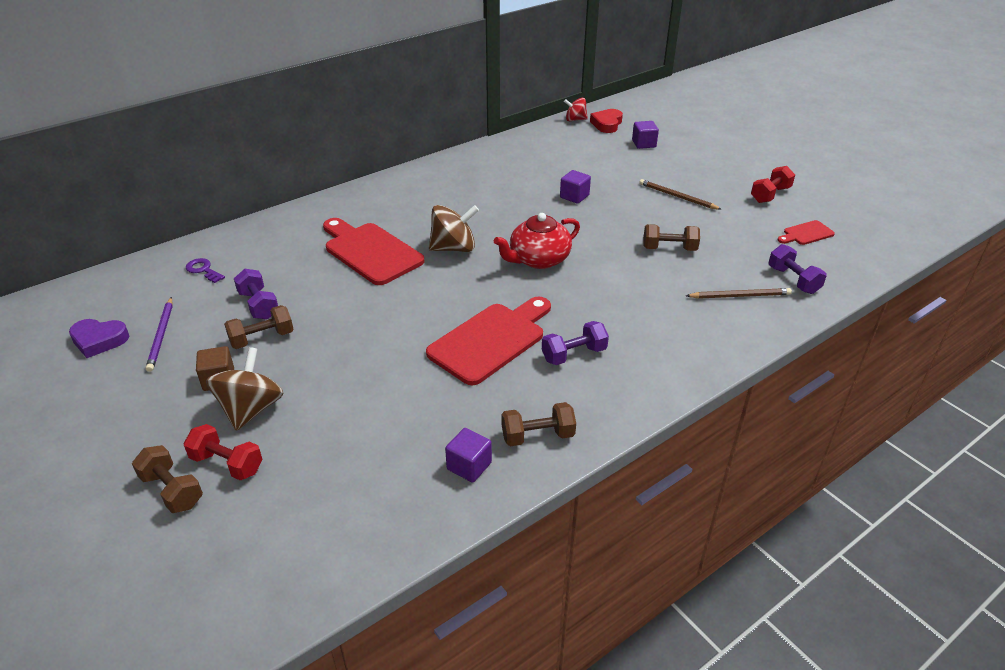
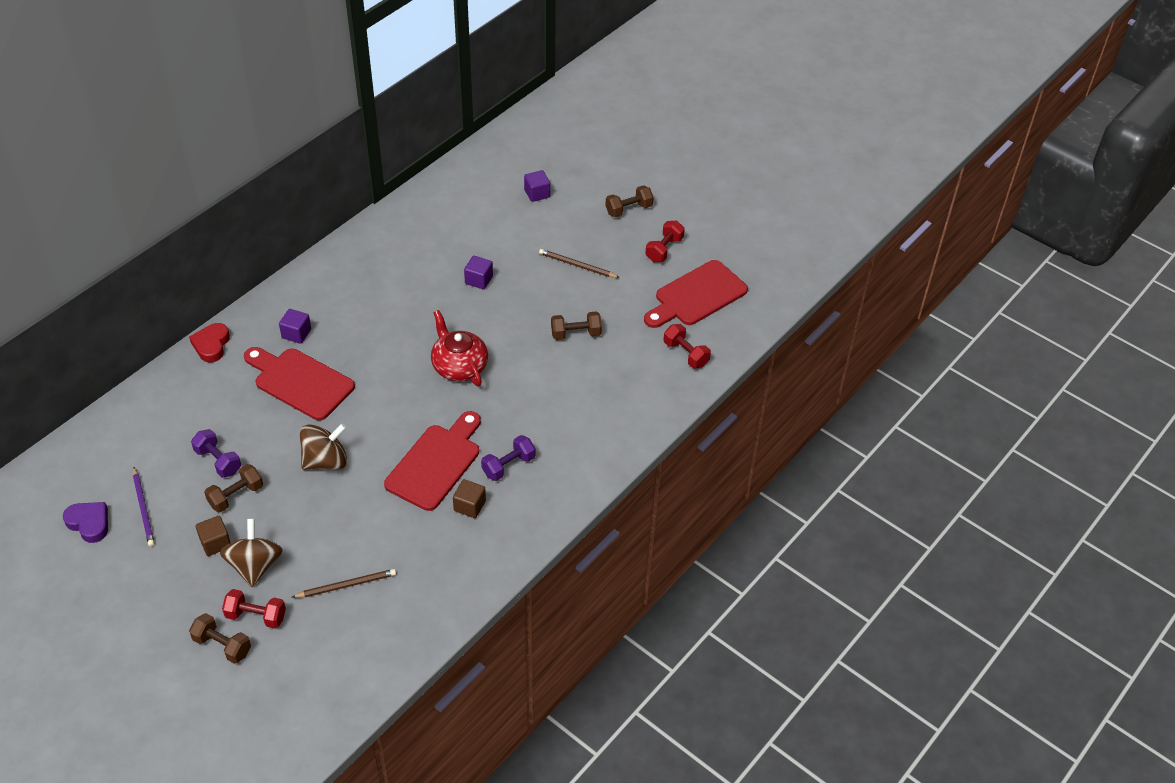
camera: 15 degrees left, 10 degrees up
(99, 340) = (89, 523): purple heart -> purple heart turned 135 degrees counterclockwise
(203, 270) = (148, 430): purple key -> none
(454, 248) = (378, 365): brown spinning top -> brown spinning top (325, 461)
(469, 466) = (446, 582): purple cube -> purple cube (296, 333)
(519, 387) = (469, 506): none -> brown cube
(537, 436) = (493, 547): brown dumbbell -> brown dumbbell (628, 209)
(538, 259) = (459, 366): red teapot -> red teapot turned 105 degrees clockwise
(575, 119) = (461, 165): red spinning top -> none
(607, 124) = (495, 168): red heart -> red heart (211, 345)
(740, 296) = (641, 379): brown pencil -> brown pencil (346, 585)
(793, 280) = (686, 354): purple dumbbell -> red dumbbell
(806, 234) = (697, 296): red cutting board -> red cutting board, size x2.06

